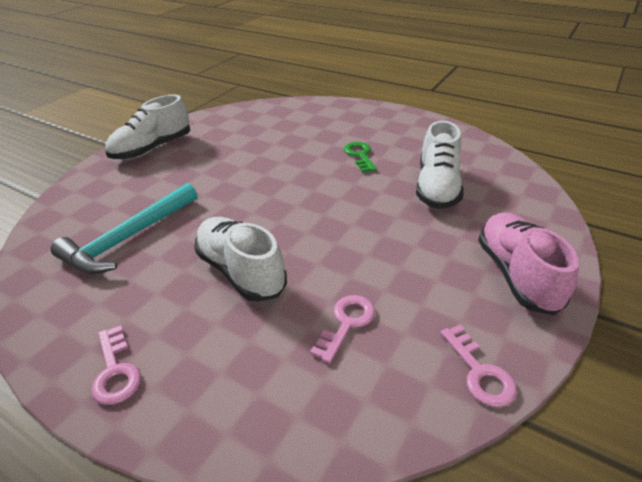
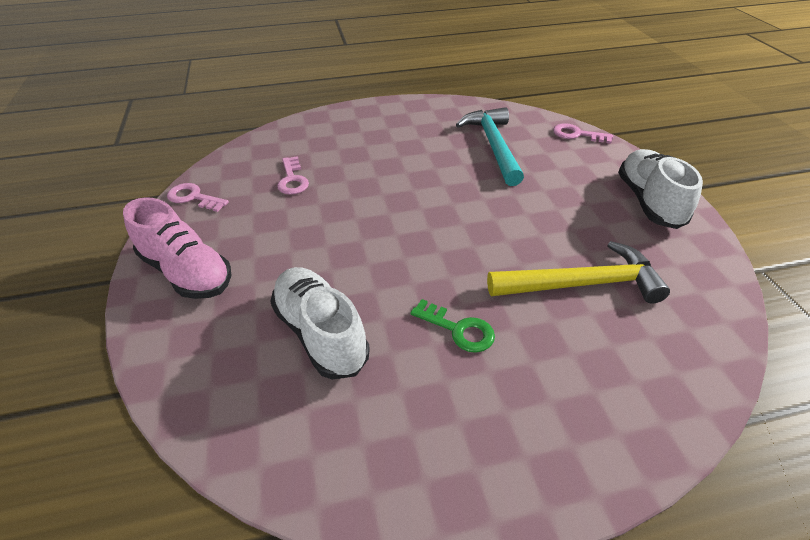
camera: 135 degrees right, 5 degrees up
(115, 371) = (381, 113): pink key -> pink key (577, 134)
(241, 271) = (392, 168): white shoe -> none
(271, 141) = (582, 284): none -> yellow hammer

